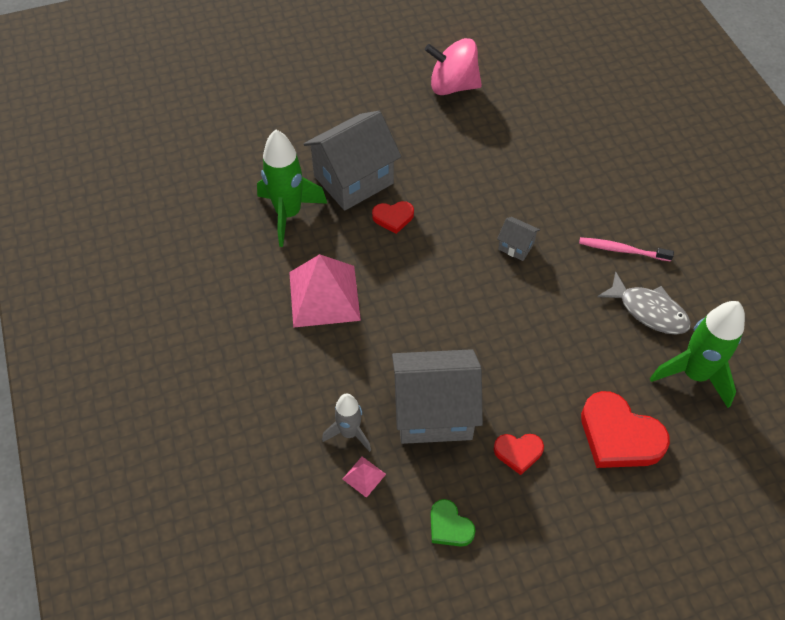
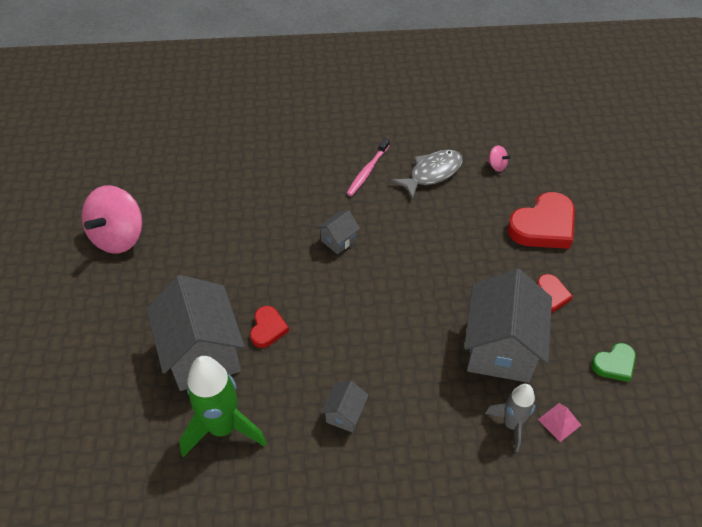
camera: 75 degrees left, 5 degrees down
(324, 295) = (345, 414): pink pyramid -> grey house
(694, 374) = (496, 165): green rocket -> pink spinning top

